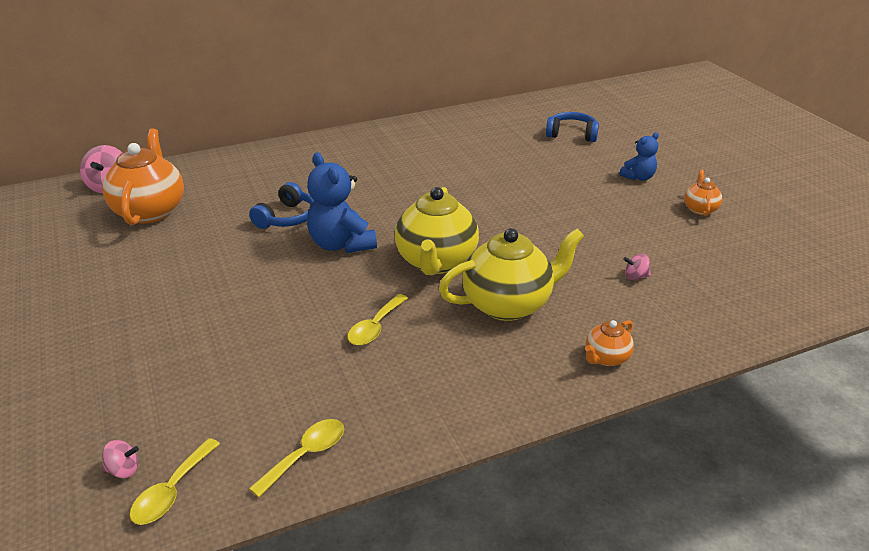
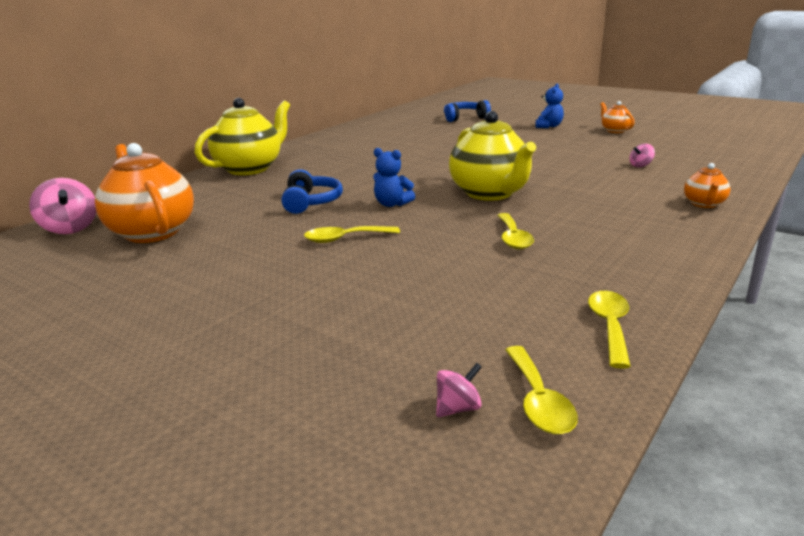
camera: 30 degrees left, 10 degrees down
(257, 273) = (345, 239): none -> yellow spoon
(341, 244) = (392, 204): blue teddy bear -> blue teddy bear, size x0.58
(508, 304) = (587, 199): yellow teapot -> yellow teapot (250, 168)

